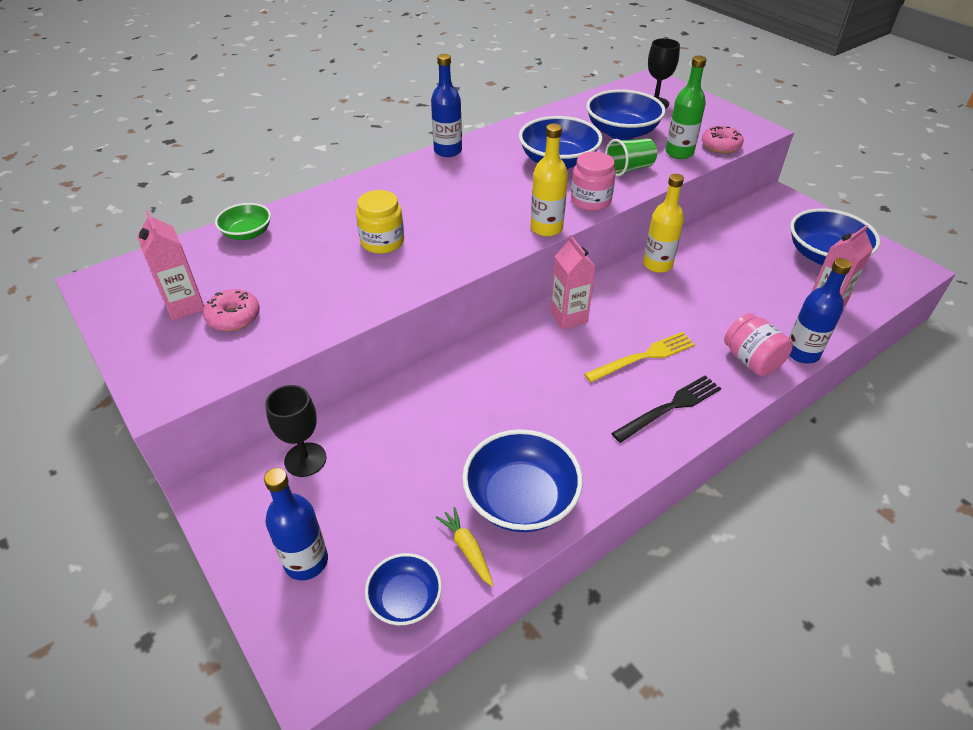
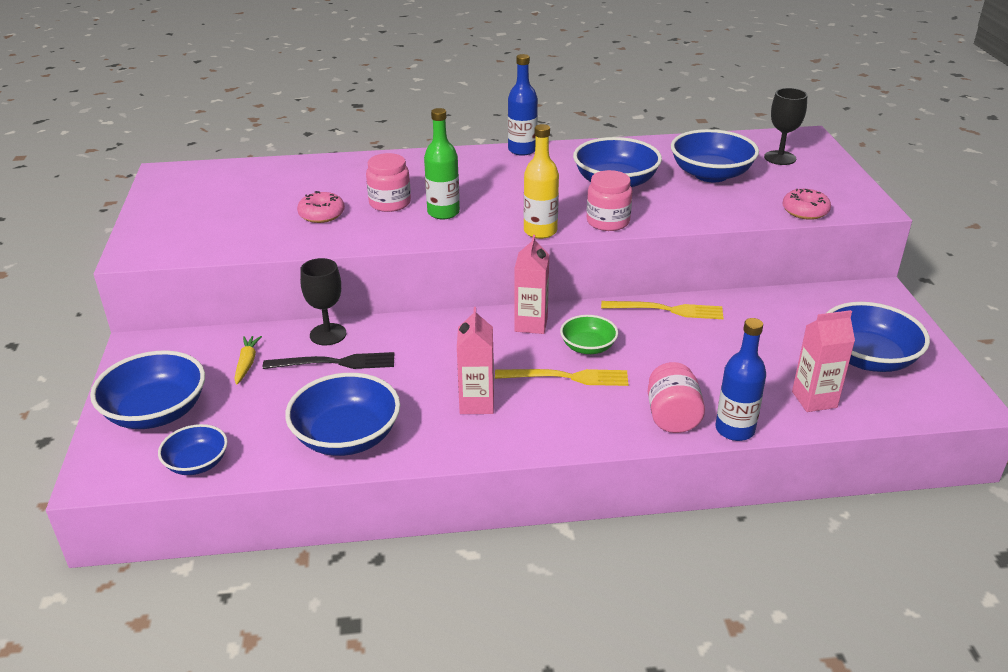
camera: 30 degrees right, 10 degrees down
(185, 306) = (204, 204): pink carton -> pink carton (477, 403)
(234, 317) = (228, 221): pink donut -> pink donut (321, 214)
(247, 233) = (295, 169): green bowl -> green bowl (588, 347)
(305, 459) = (218, 349): black goblet -> black goblet (328, 334)
(306, 561) = (156, 412): blue bottle -> blue bowl
(382, 242) = (390, 203): yellow jar -> pink jar
(467, 549) = (272, 452): yellow carrot -> yellow carrot (247, 364)
(629, 169) = (679, 206): green cup -> none
(657, 265) = (667, 310): yellow bottle -> yellow fork
(670, 407) = (547, 423): black fork -> black fork (335, 363)
(679, 153) = (750, 206): green bottle -> green bottle (443, 212)

